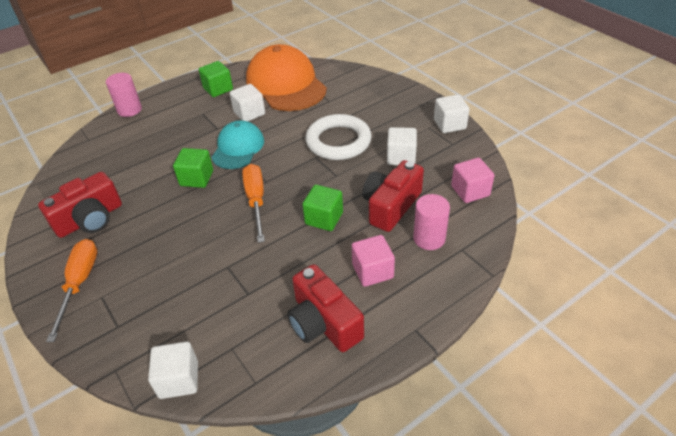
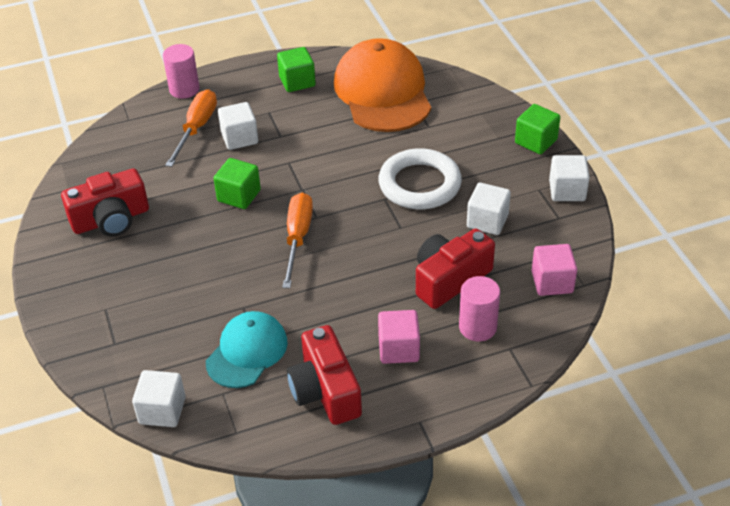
camera: 15 degrees right, 0 degrees up
(80, 283) = (86, 289): orange screwdriver -> orange screwdriver (196, 128)
(238, 148) = (297, 167): turquoise cap -> turquoise cap (247, 352)
(249, 113) = (325, 123): white cube -> white cube (239, 138)
(324, 218) = (367, 276): green cube -> green cube (536, 141)

